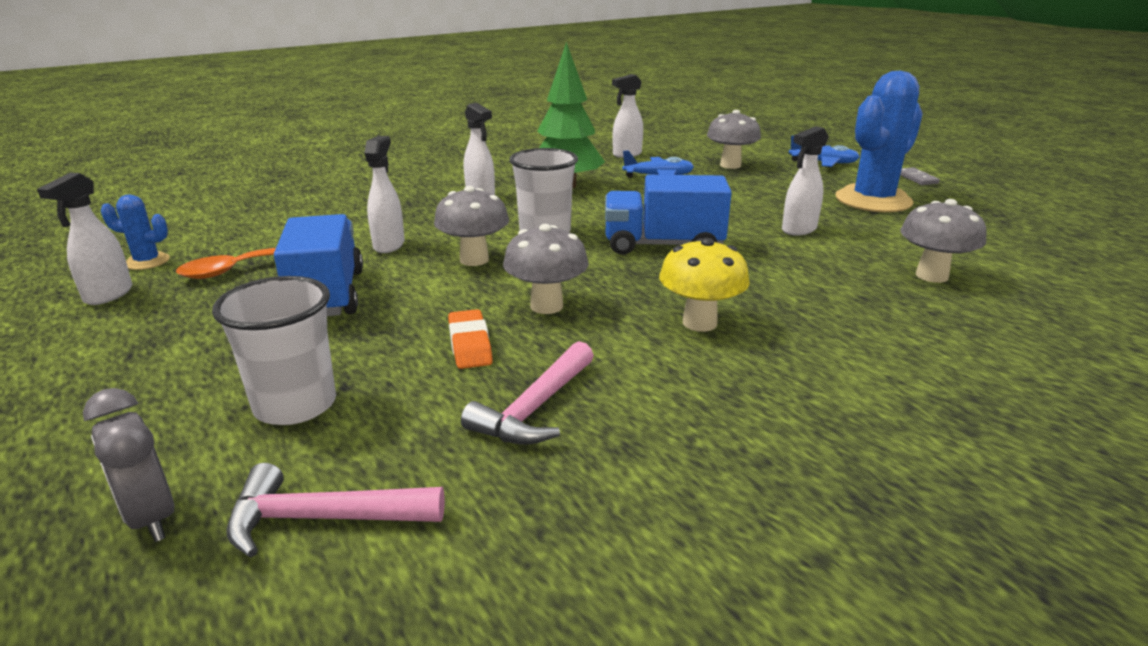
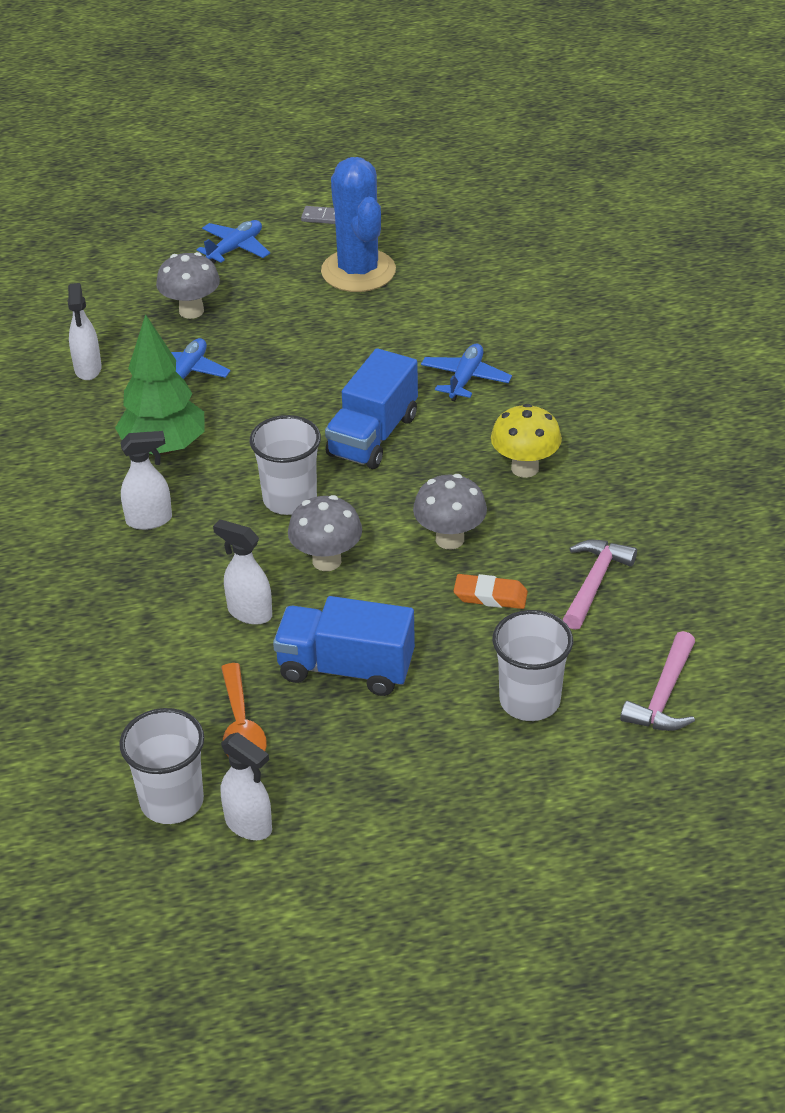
camera: 65 degrees left, 15 degrees up
(147, 262) = (172, 801): blue cactus -> white cup
(151, 518) = (629, 772): grey clock -> none
(535, 408) = (594, 582): pink hammer -> pink hammer turned 120 degrees counterclockwise
(798, 230) = (393, 345): white spray bottle -> none
(800, 267) = (465, 379): none -> blue plane
(931, 276) = (521, 322): grey mushroom -> none

